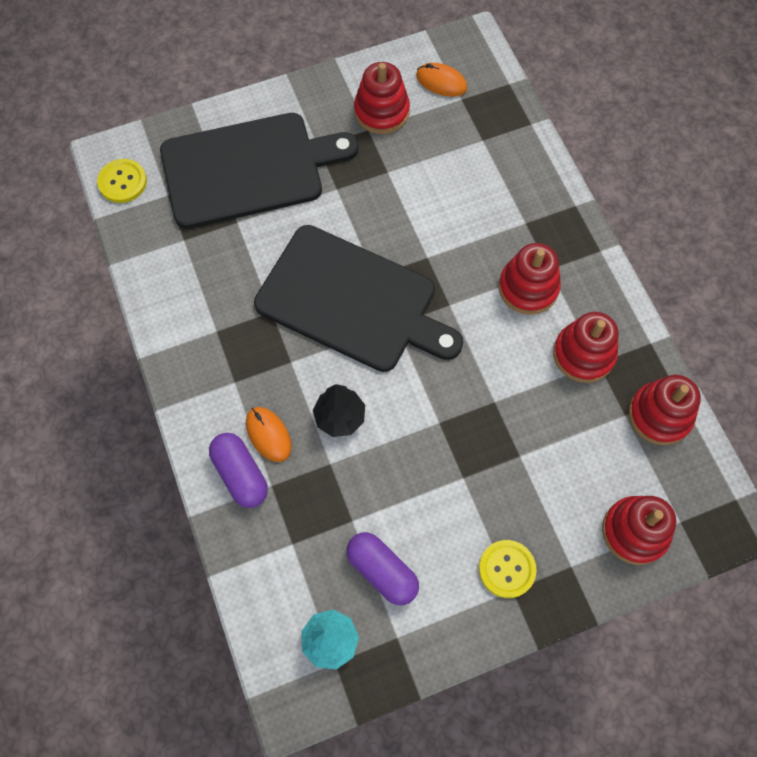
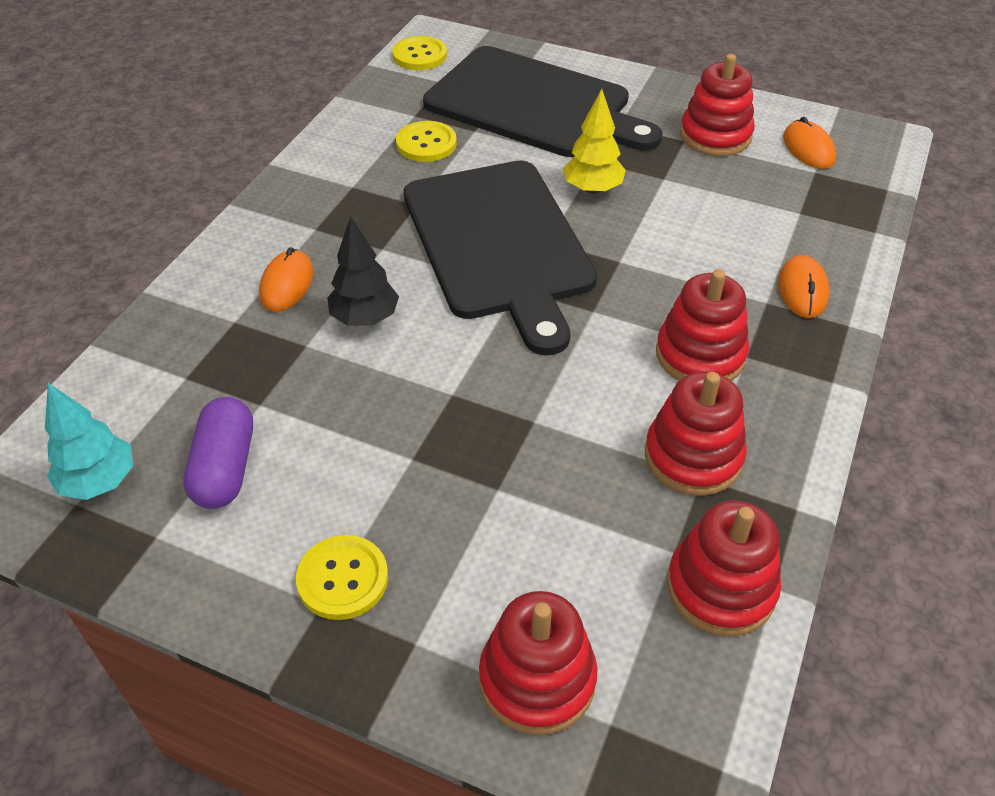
camera: 45 degrees right, 20 degrees down
(220, 258) = (426, 144): none -> yellow button
(240, 474) = (223, 293): purple capsule -> none
(358, 214) = (592, 189): none -> yellow tree
(534, 199) = (802, 290): none -> orange mouse

